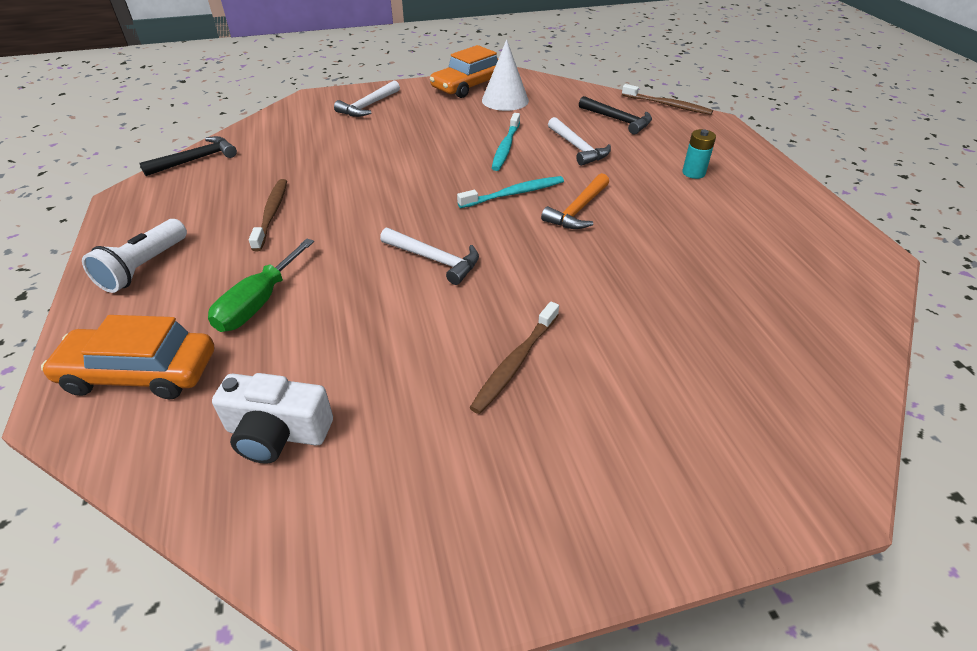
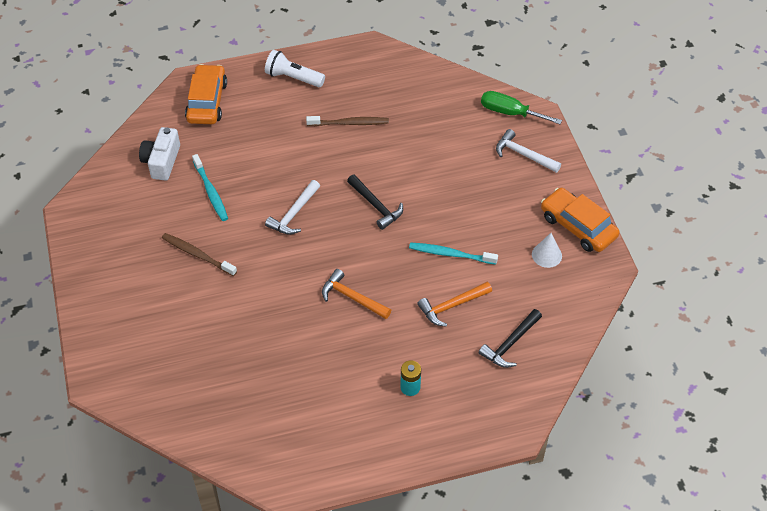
camera: 90 degrees right, 10 degrees up
(196, 159) = (422, 68): black hammer -> black hammer (376, 206)
(259, 303) = (257, 135): green screwdriver -> green screwdriver (510, 113)
(505, 100) = (546, 255): white cone -> white cone, size x0.66
(514, 193) = (375, 258): turquoise toothbrush -> turquoise toothbrush (211, 192)
(578, 148) = (451, 306): white hammer -> orange hammer
(667, 105) = (549, 393): brown toothbrush -> none

